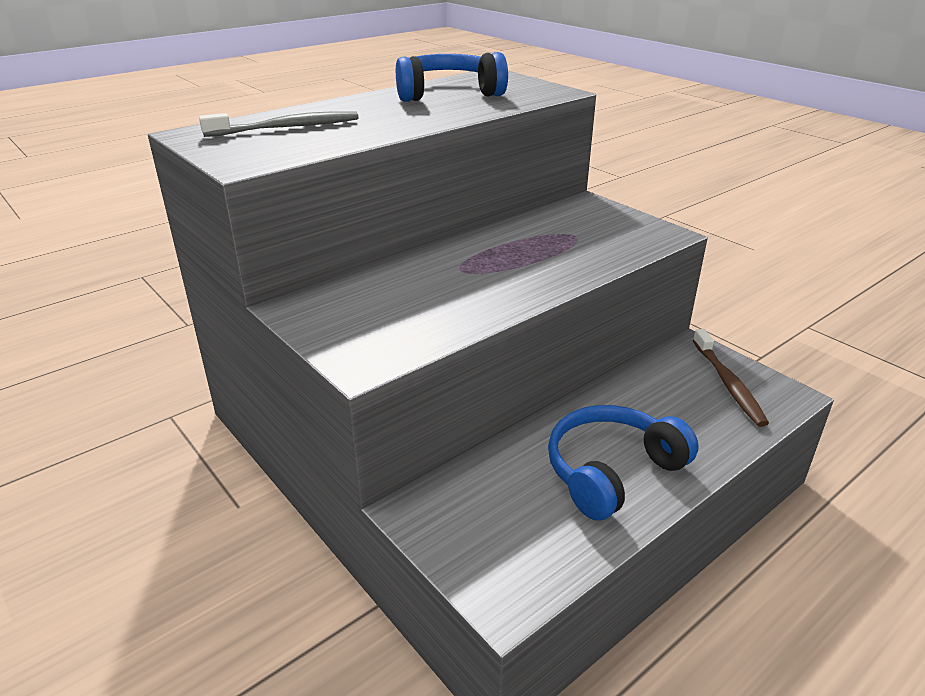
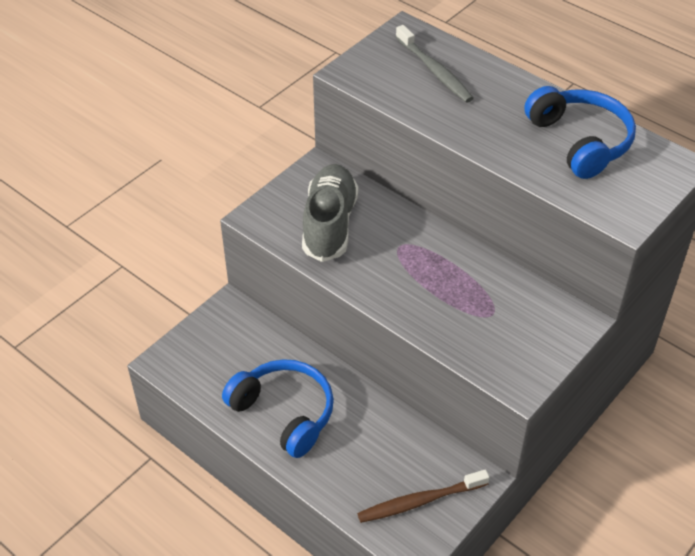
camera: 80 degrees right, 15 degrees up
(406, 308) = (329, 224): none -> grey shoe

